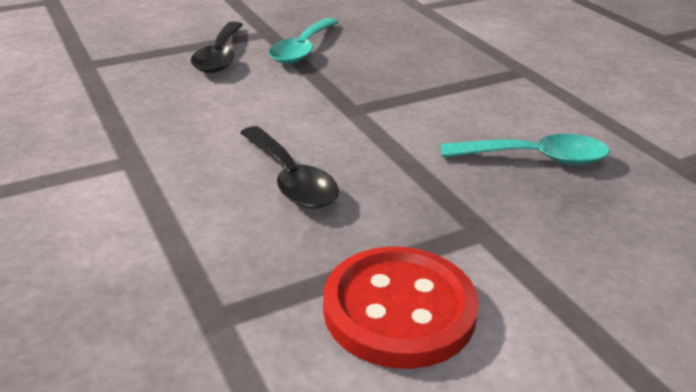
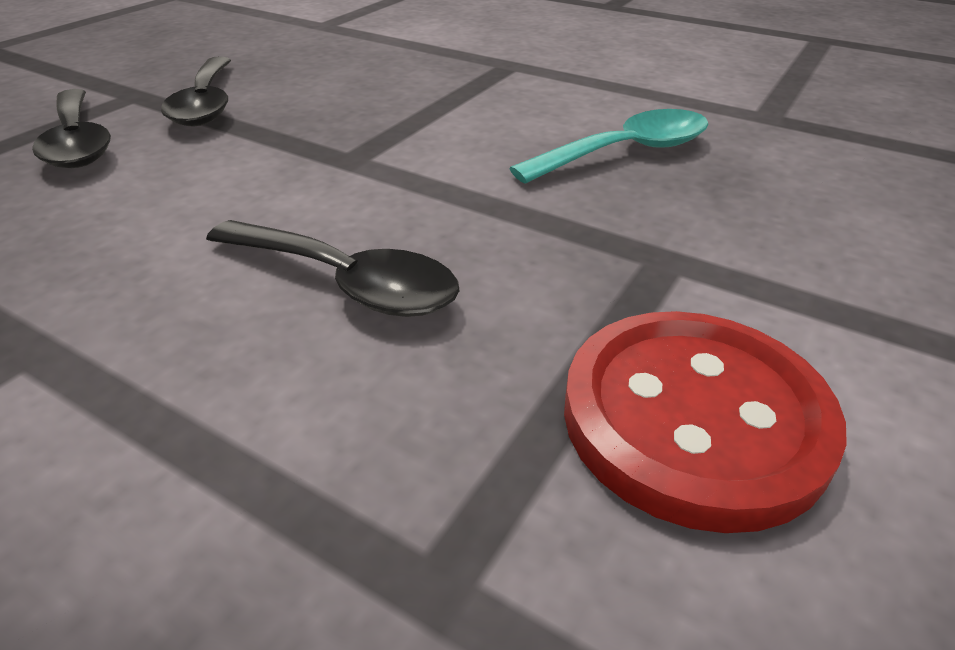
camera: 30 degrees left, 5 degrees up
(302, 49) = (206, 104): turquoise spoon -> black spoon

